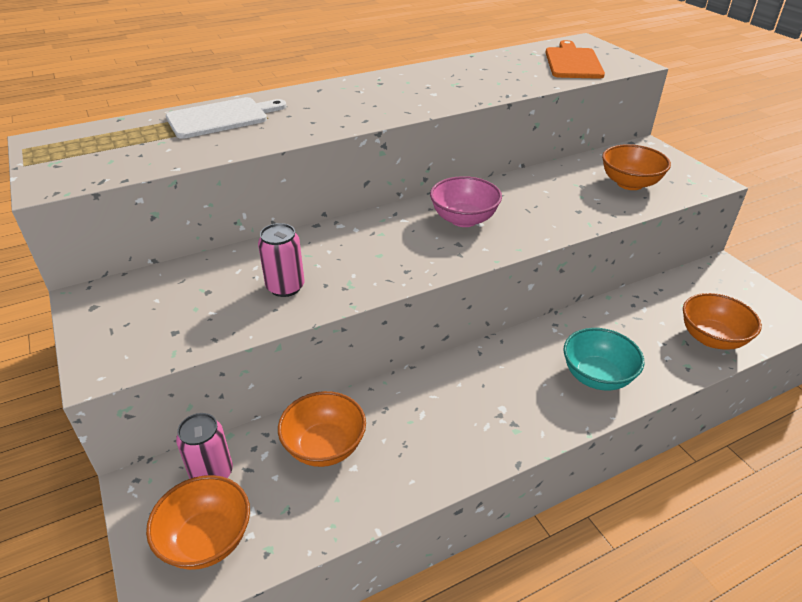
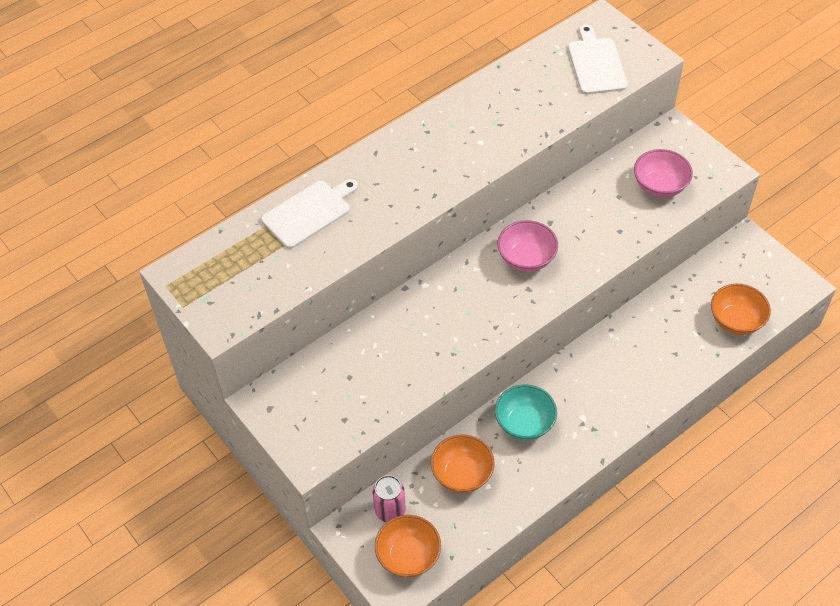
camera: 10 degrees left, 15 degrees up
(285, 287) = (407, 361): pink can -> none
(573, 62) = (596, 64): orange cutting board -> white cutting board
(597, 376) = (649, 375): turquoise bowl -> turquoise bowl (524, 423)
(629, 183) = (659, 186): orange bowl -> pink bowl

